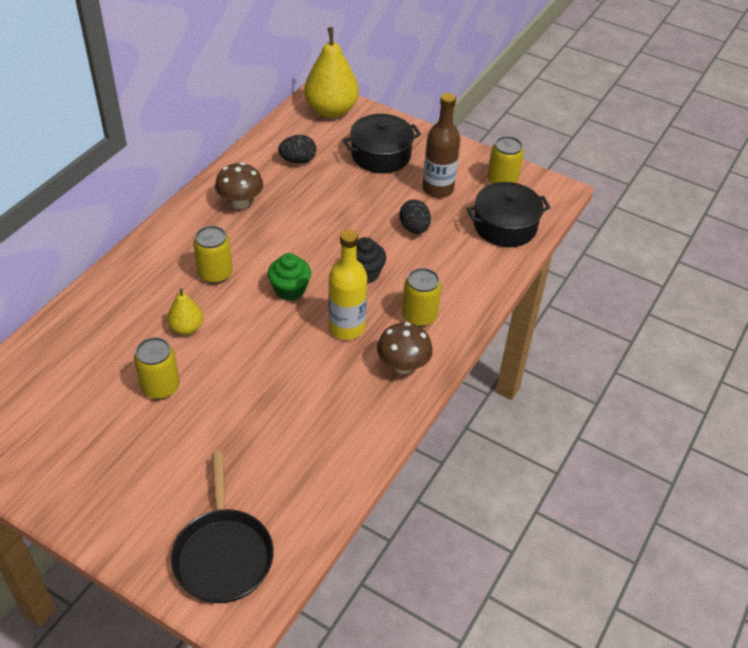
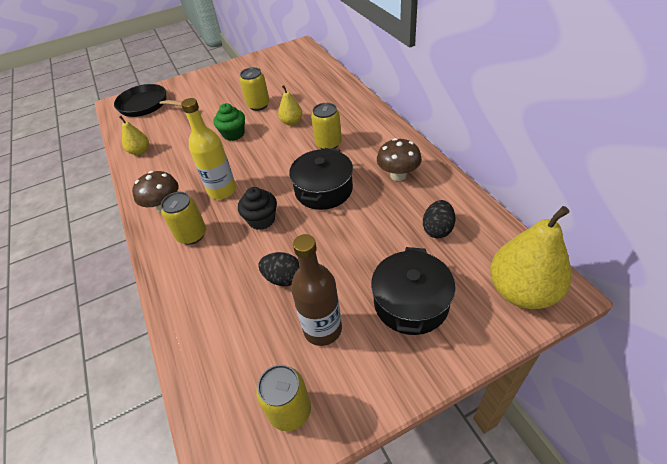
camera: 130 degrees right, 0 degrees up
(290, 290) = (282, 174): green cupcake -> green cupcake (233, 134)
(334, 467) = (140, 151): none -> yellow pear
(505, 226) = (224, 363): black pot -> black pot (323, 190)

